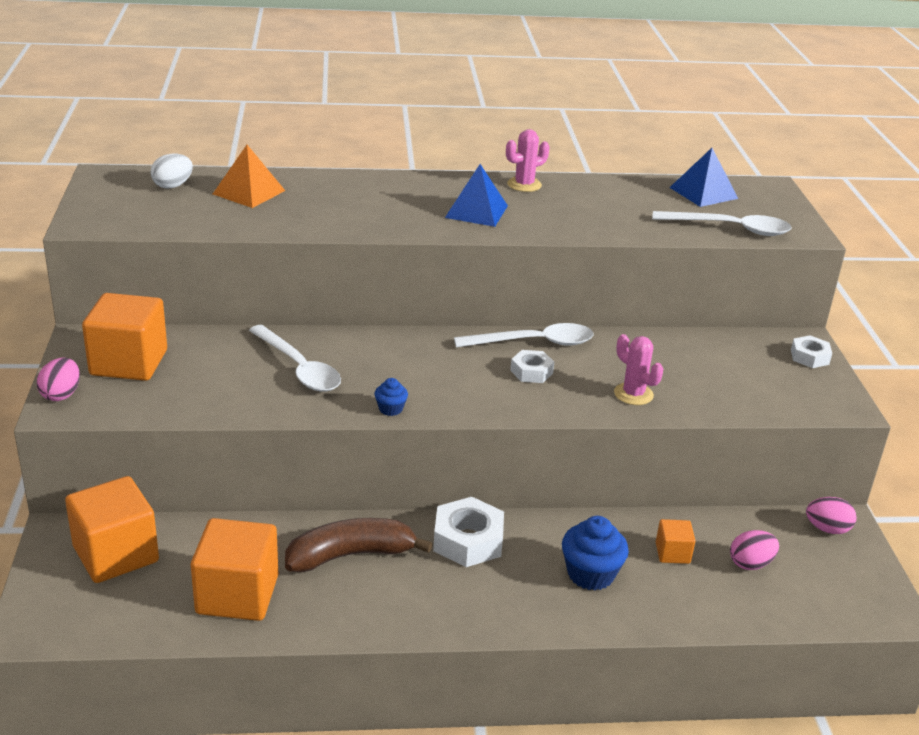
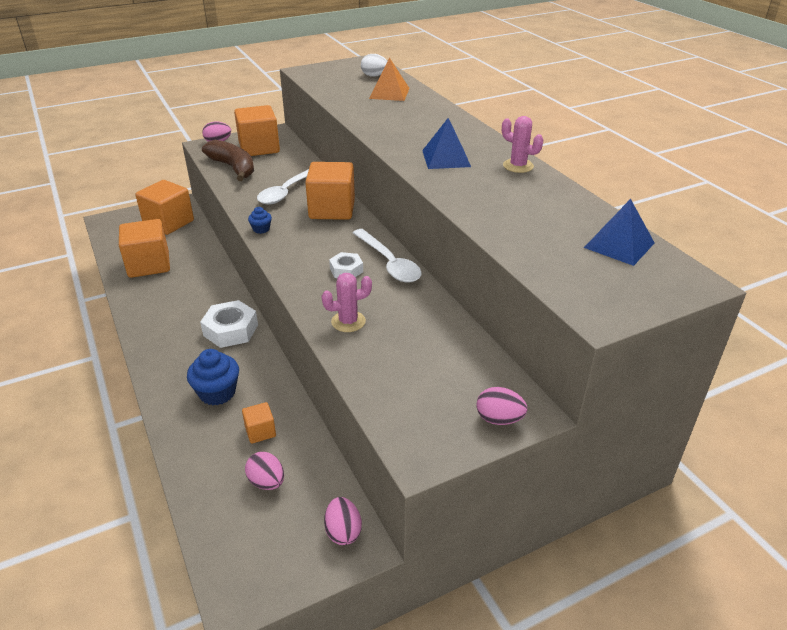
camera: 70 degrees right, 5 degrees up
(350, 555) = (197, 290): brown banana -> brown banana (233, 168)
(380, 348) = (332, 209): none -> orange cube
(633, 394) = (348, 321): pink cactus -> pink cactus turned 45 degrees clockwise
(730, 229) = (553, 269): white spoon -> none
(809, 357) = (499, 419): white nut -> pink egg

